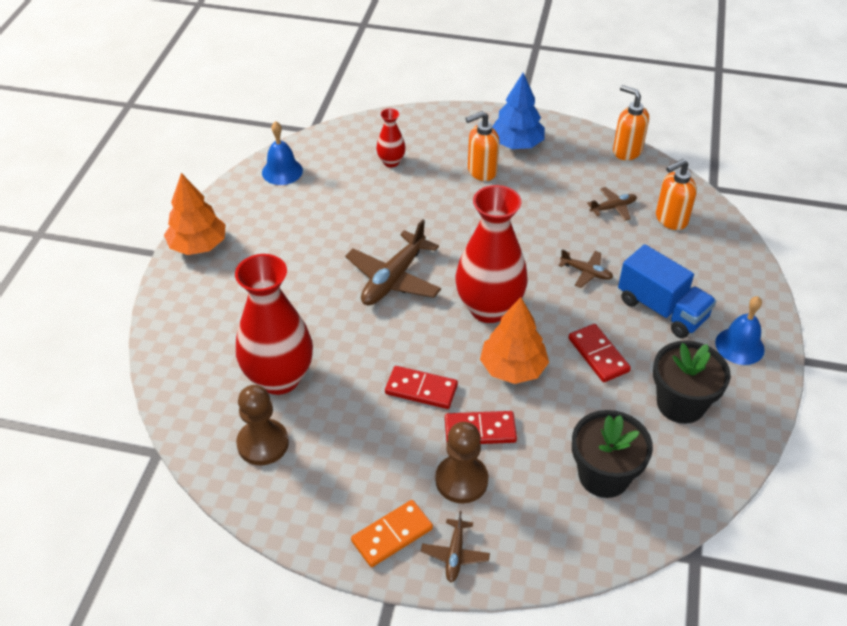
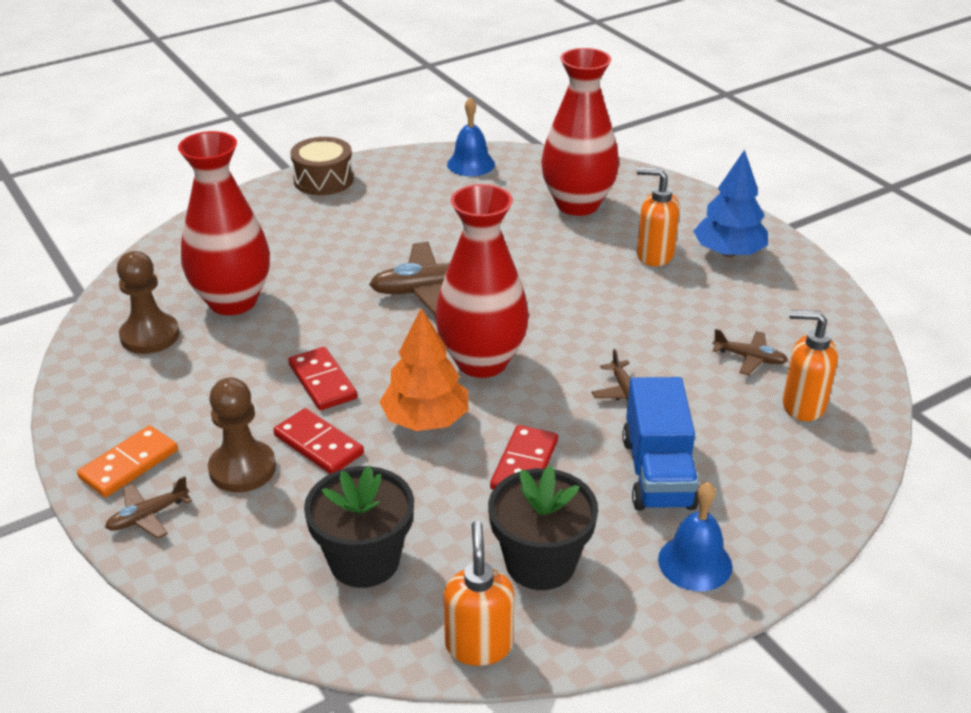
camera: 45 degrees right, 10 degrees down
(198, 245) = (323, 180): orange tree -> brown drum
(391, 162) = (577, 204): red vase -> red vase, size x2.10
(392, 535) = (129, 464): orange domino -> orange domino turned 60 degrees counterclockwise
(626, 151) = (849, 320): orange soap dispenser -> orange soap dispenser (479, 644)

